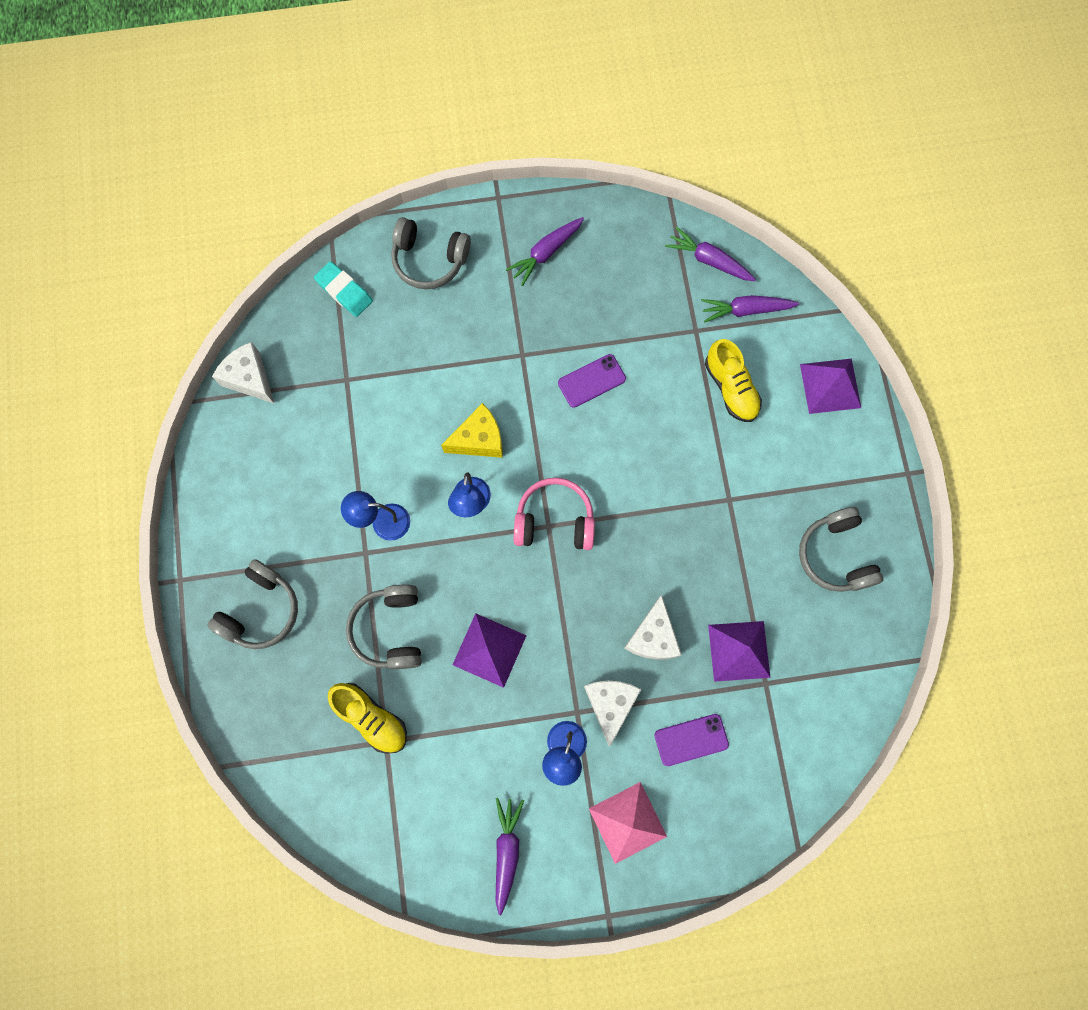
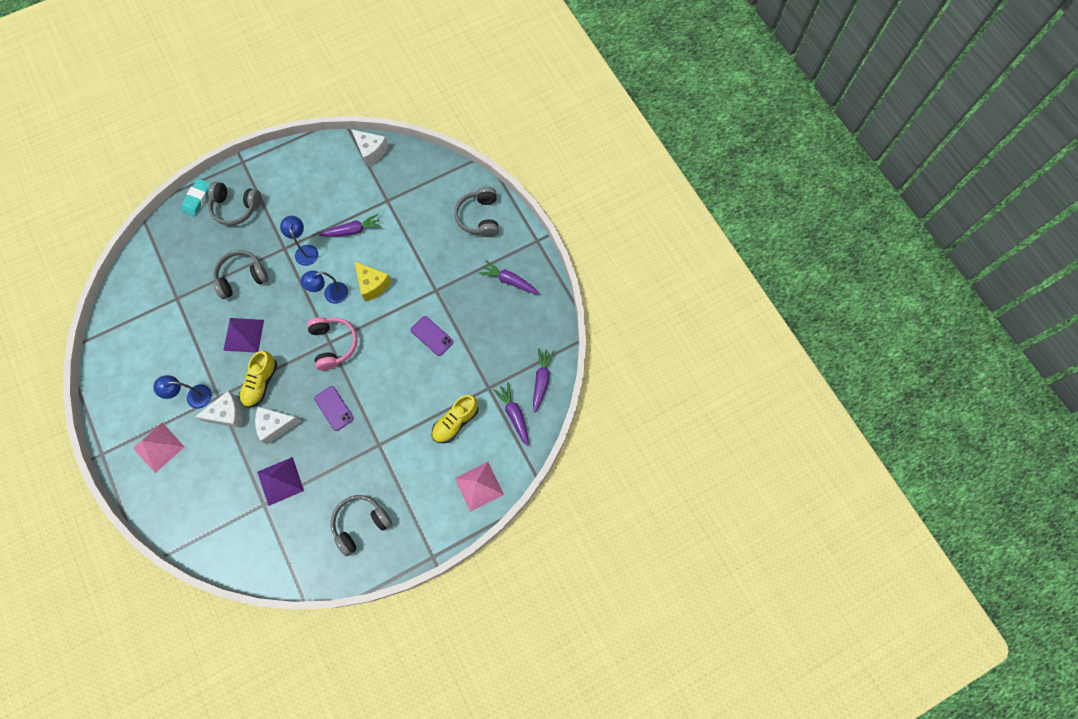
camera: 70 degrees right, 5 degrees down
(250, 378) = (371, 151): white cheese -> white cheese turned 105 degrees clockwise
(344, 291) = (442, 179): turquoise eraser -> turquoise eraser (197, 199)
(371, 718) = (188, 286): yellow shoe -> yellow shoe (261, 383)
(507, 851) = (127, 384): purple carrot -> purple carrot (352, 230)
(691, 739) = (217, 469): purple phone -> purple phone (334, 408)
(830, 385) = (479, 486): purple pyramid -> pink pyramid

